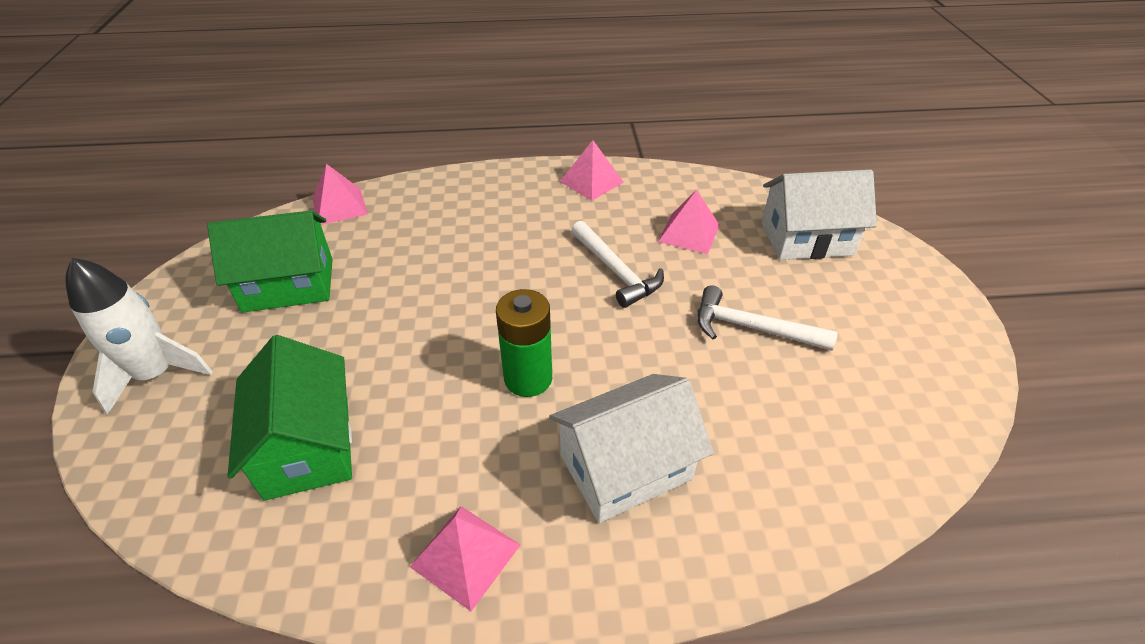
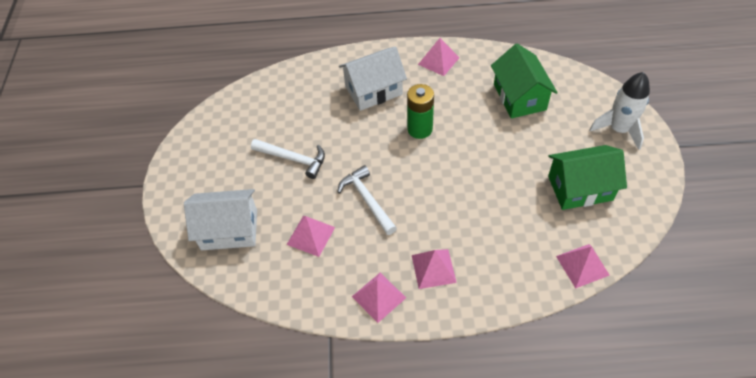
camera: 175 degrees left, 10 degrees up
(524, 203) = (433, 268): none -> pink pyramid

